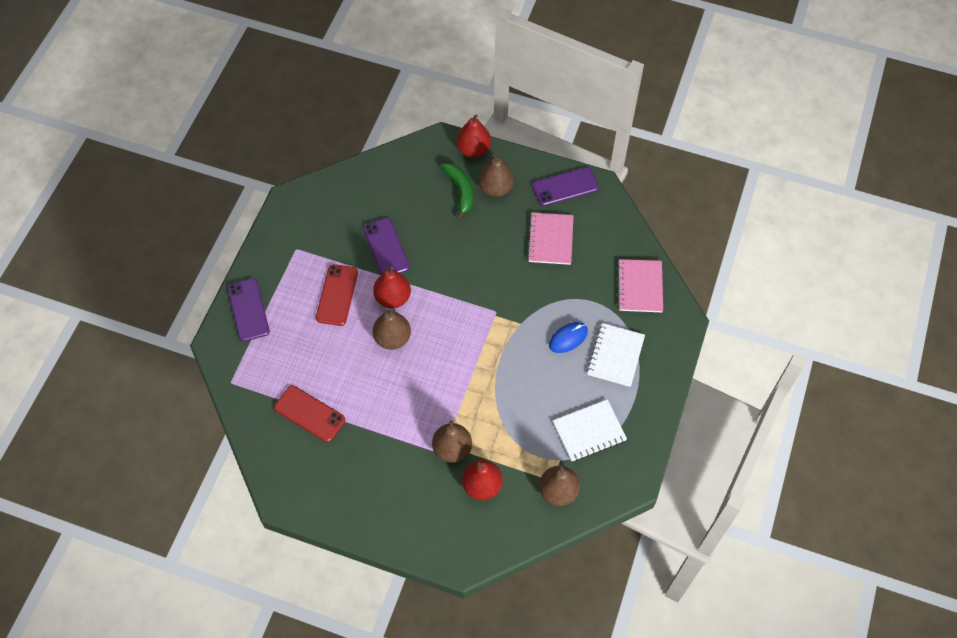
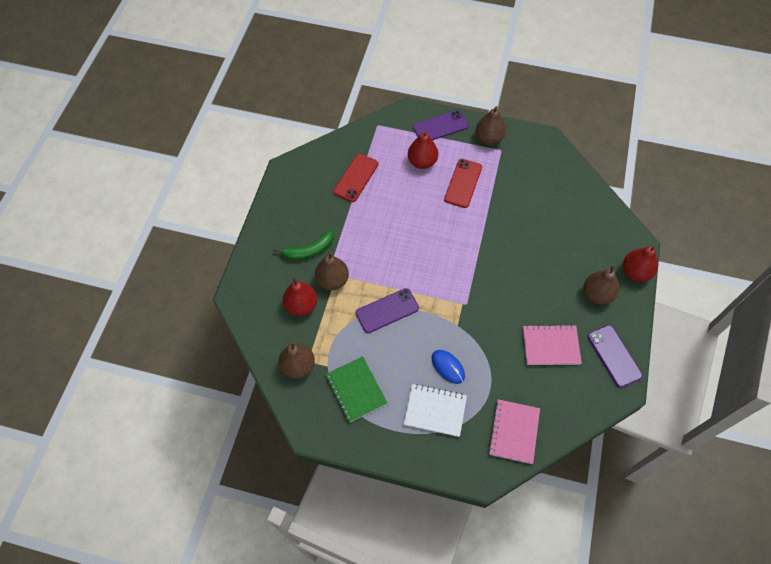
camera: 85 degrees right, 0 degrees up
(337, 295) = (463, 183): red phone -> red phone turned 75 degrees counterclockwise
(386, 248) = (515, 213): purple phone -> purple phone (387, 310)
(392, 338) = (429, 227): brown pear -> brown pear (488, 138)
(393, 298) = (467, 223): red pear -> red pear (422, 162)
(460, 190) = (587, 265): green banana -> green banana (309, 250)
(589, 431) = (356, 390): white notebook -> green notebook
(640, 287) = (514, 432): pink notebook -> pink notebook turned 75 degrees counterclockwise

